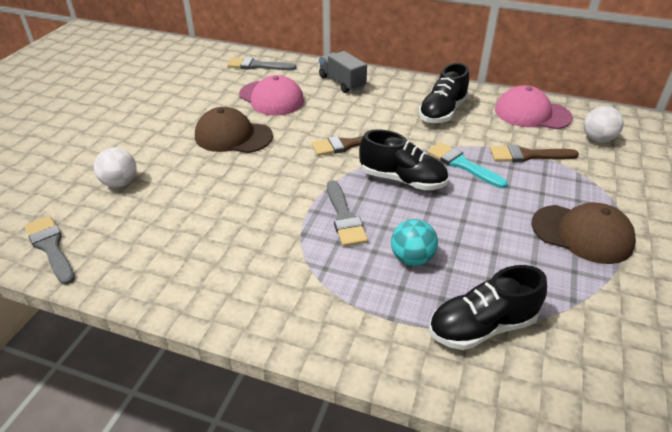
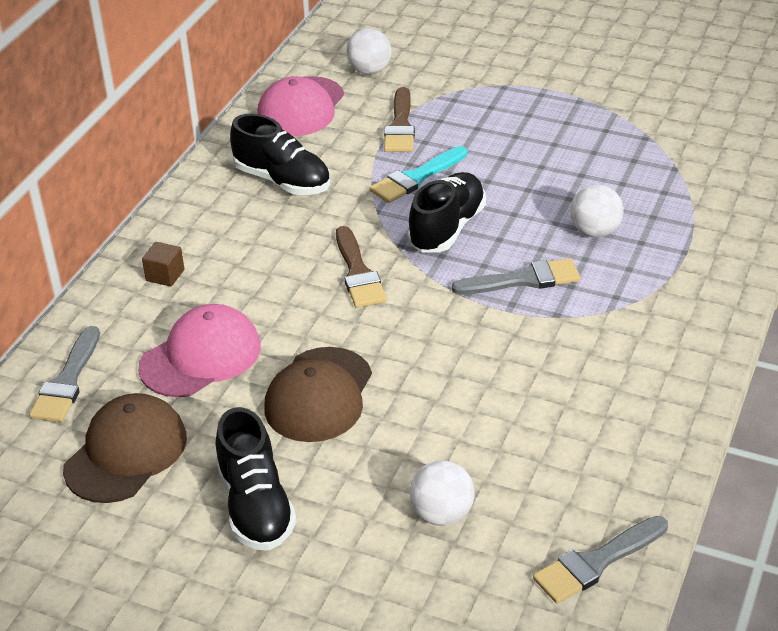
camera: 85 degrees left, 0 degrees up
(342, 82) = (165, 275): grey truck -> brown cube
(412, 258) = (595, 231): turquoise ball -> white ball
(482, 327) = (687, 196): black shoe -> black shoe (256, 506)
(582, 234) = (548, 115): brown cap -> brown cap (126, 453)

